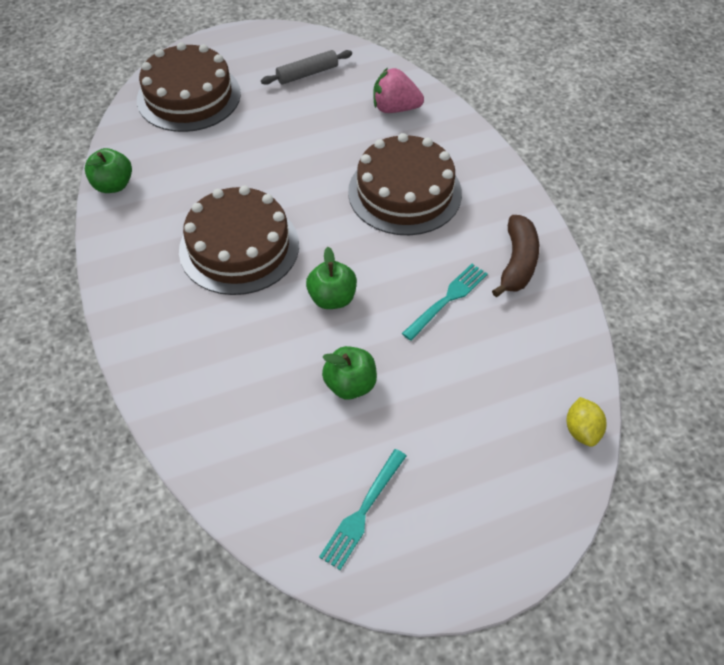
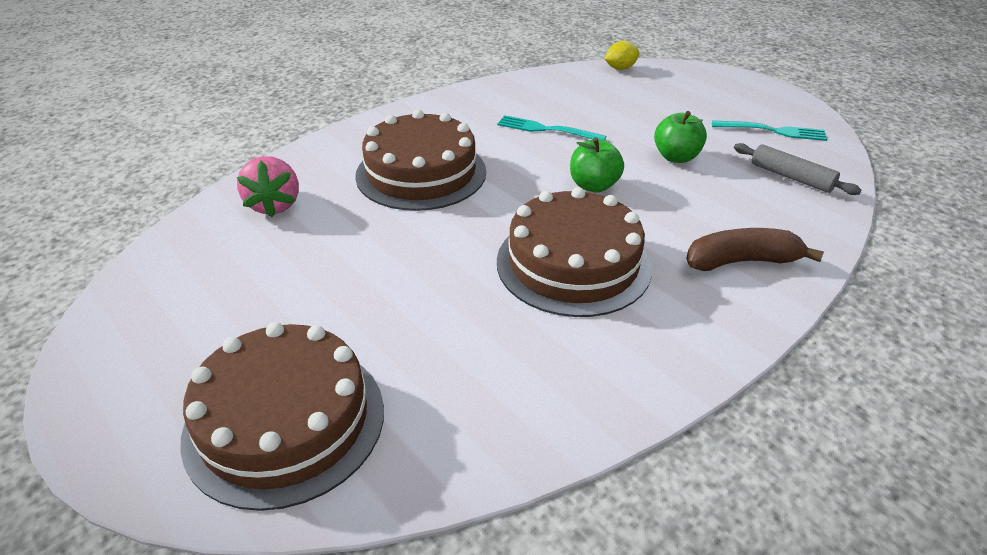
camera: 110 degrees left, 15 degrees down
(113, 185) = (542, 435): green apple -> none
(307, 74) = (204, 296): grey rolling pin -> grey rolling pin (791, 177)
(517, 263) = (481, 106): brown banana -> brown banana (742, 261)

